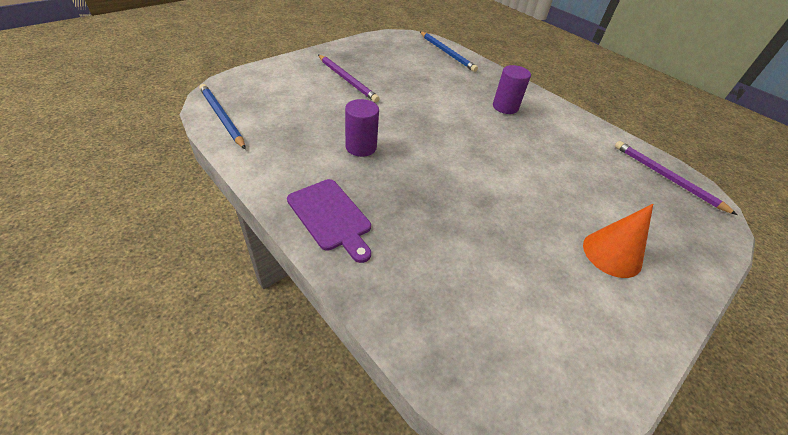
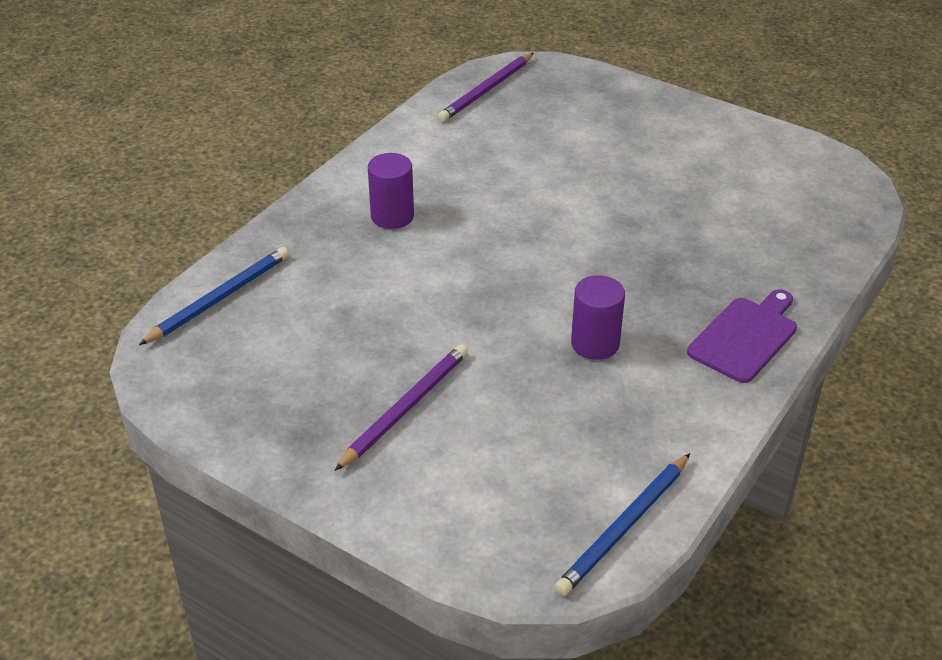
camera: 100 degrees left, 5 degrees down
(612, 254) = (648, 136): orange cone -> none

